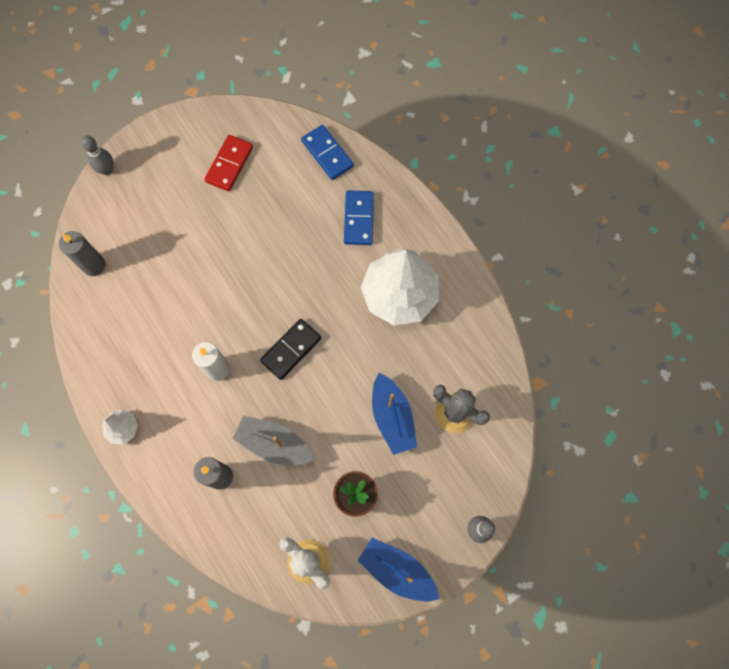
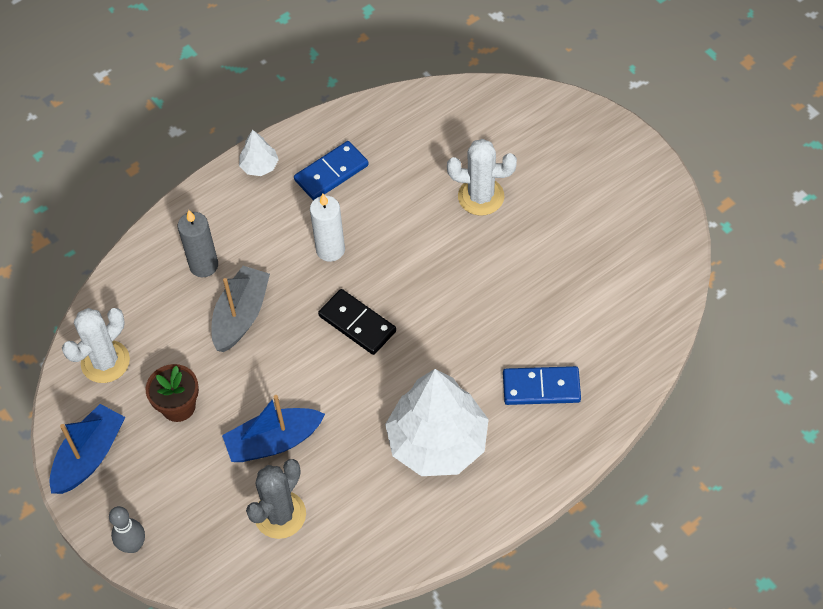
camera: 90 degrees right, 15 degrees down
(94, 265) = (452, 113): grey candle -> none
(107, 170) = (577, 109): grey bowling pin -> none
(182, 249) = (481, 196): none -> white cactus
(229, 164) = (602, 234): red domino -> none
(327, 154) = (633, 344): blue domino -> blue domino (331, 173)

